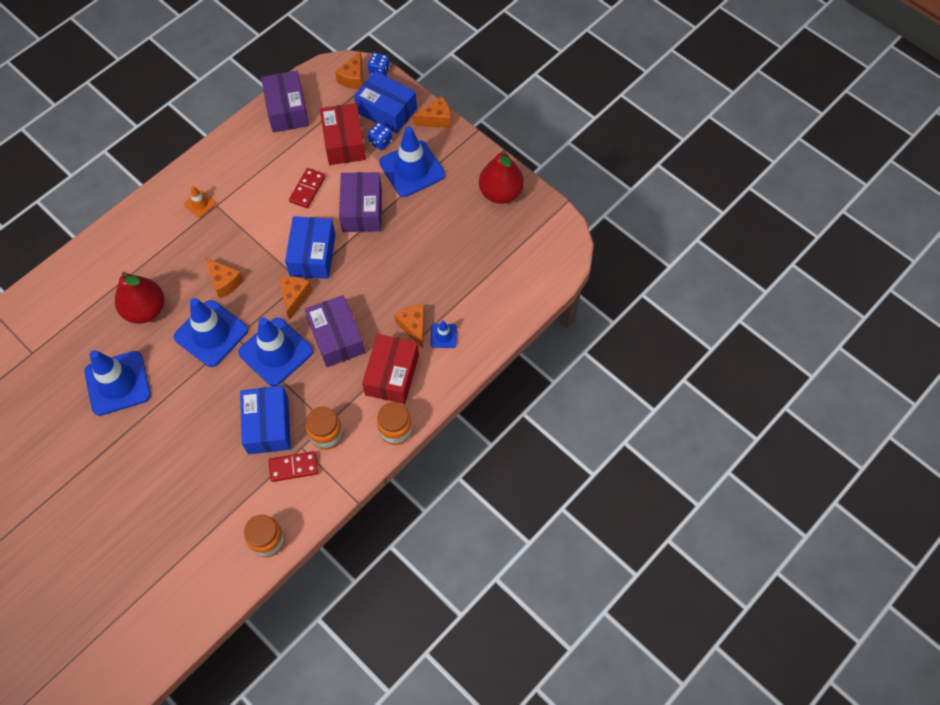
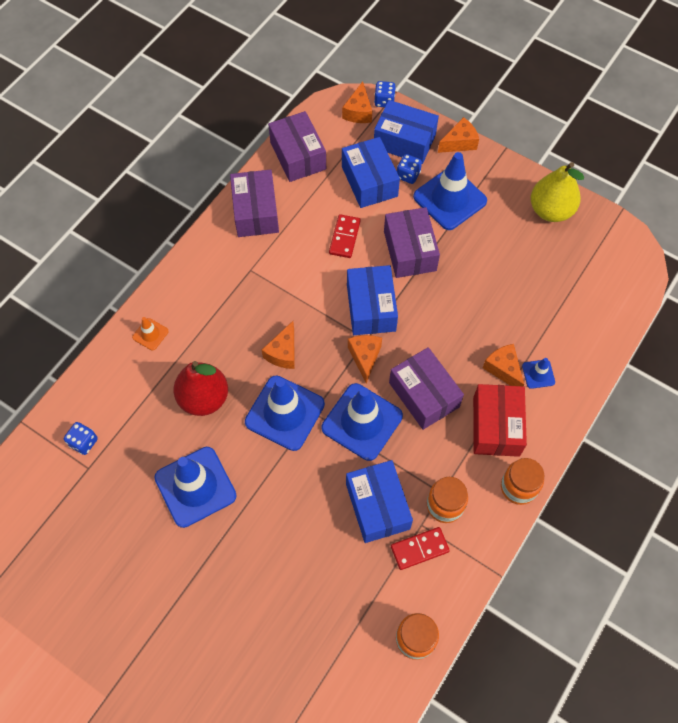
camera: 10 degrees left, 0 degrees up
(34, 330) = (84, 442): none -> blue dice
(200, 204) = (232, 271): orange traffic cone -> orange traffic cone (150, 334)
(224, 282) = (283, 353): orange cheese -> orange cheese turned 75 degrees clockwise
(235, 155) = (255, 212): none -> purple box
(344, 142) = (369, 181): red box -> blue box
(500, 193) = (550, 210): red pear -> yellow pear

